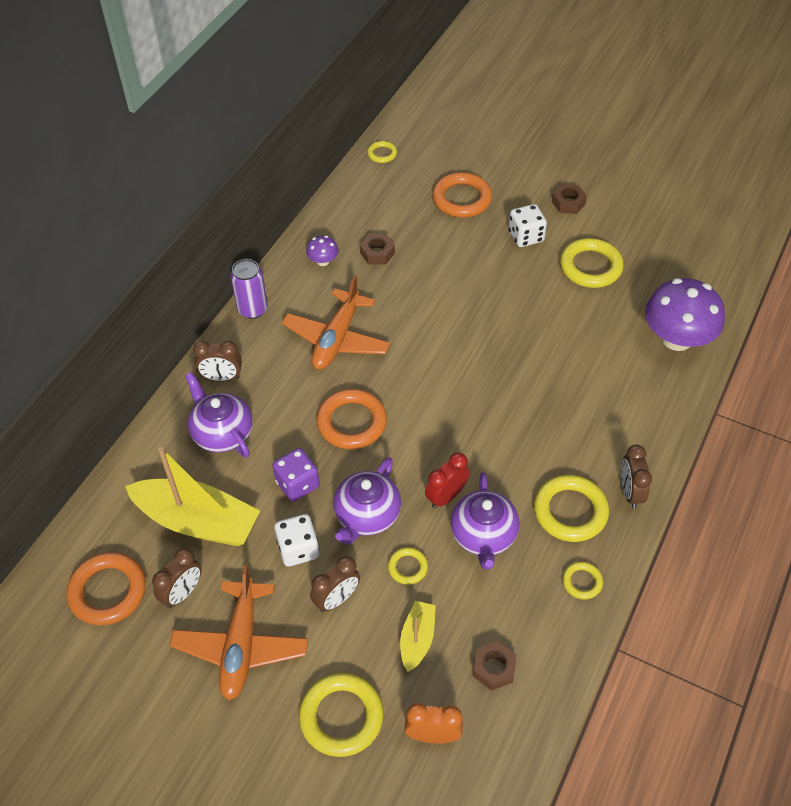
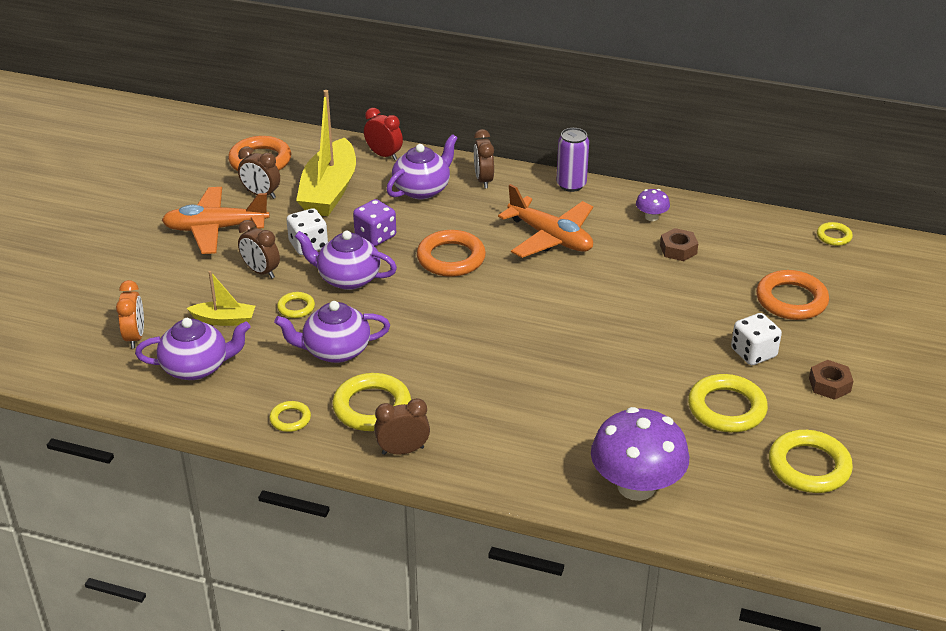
camera: 80 degrees right, 15 degrees down
(337, 339) = (550, 237): orange plane -> orange plane turned 150 degrees counterclockwise
(341, 717) = (153, 286): yellow ring -> yellow ring (809, 466)
(446, 496) = (376, 323): red clock -> red clock (384, 155)
(494, 668) = (197, 367): brown nut -> purple teapot

